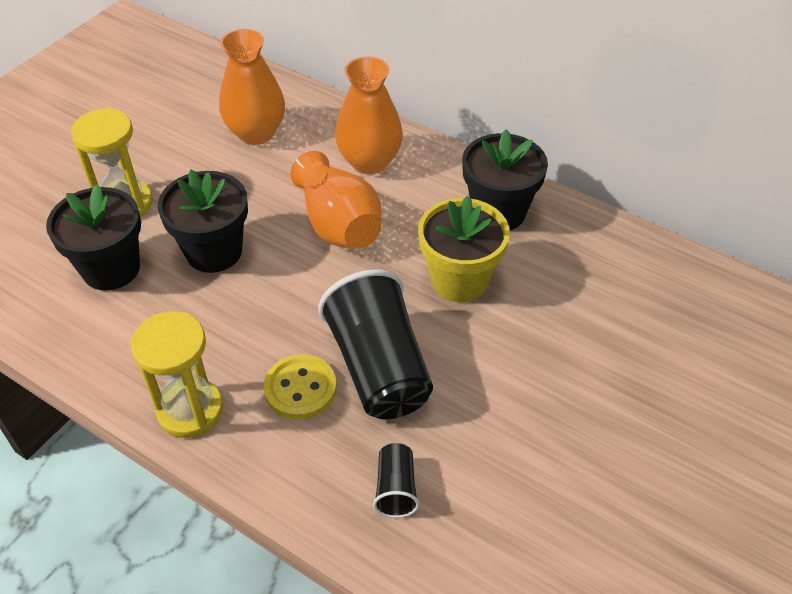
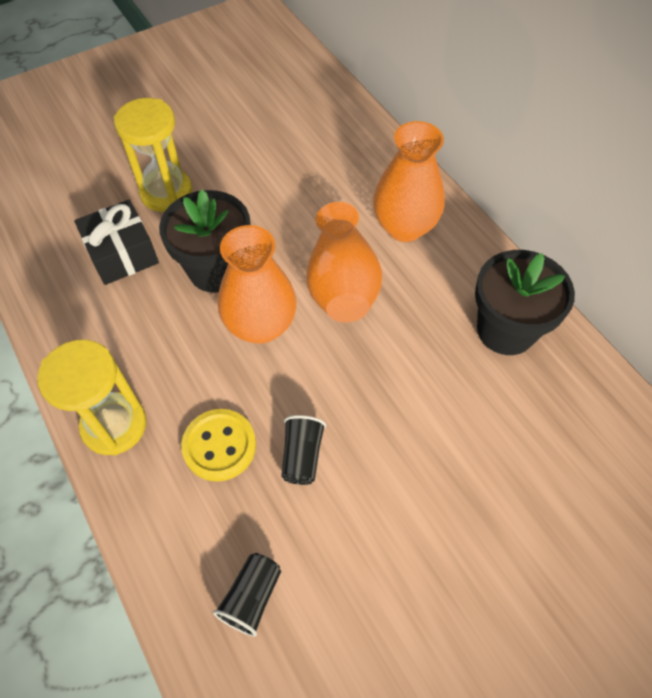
camera: 25 degrees right, 10 degrees up
(111, 269) = (122, 253): black flower pot -> black gift
(256, 133) = (314, 160): orange vase -> orange vase (260, 325)
(379, 368) = (302, 455): black cup -> black cup, size x0.45
(459, 280) = (428, 391): yellow flower pot -> none

